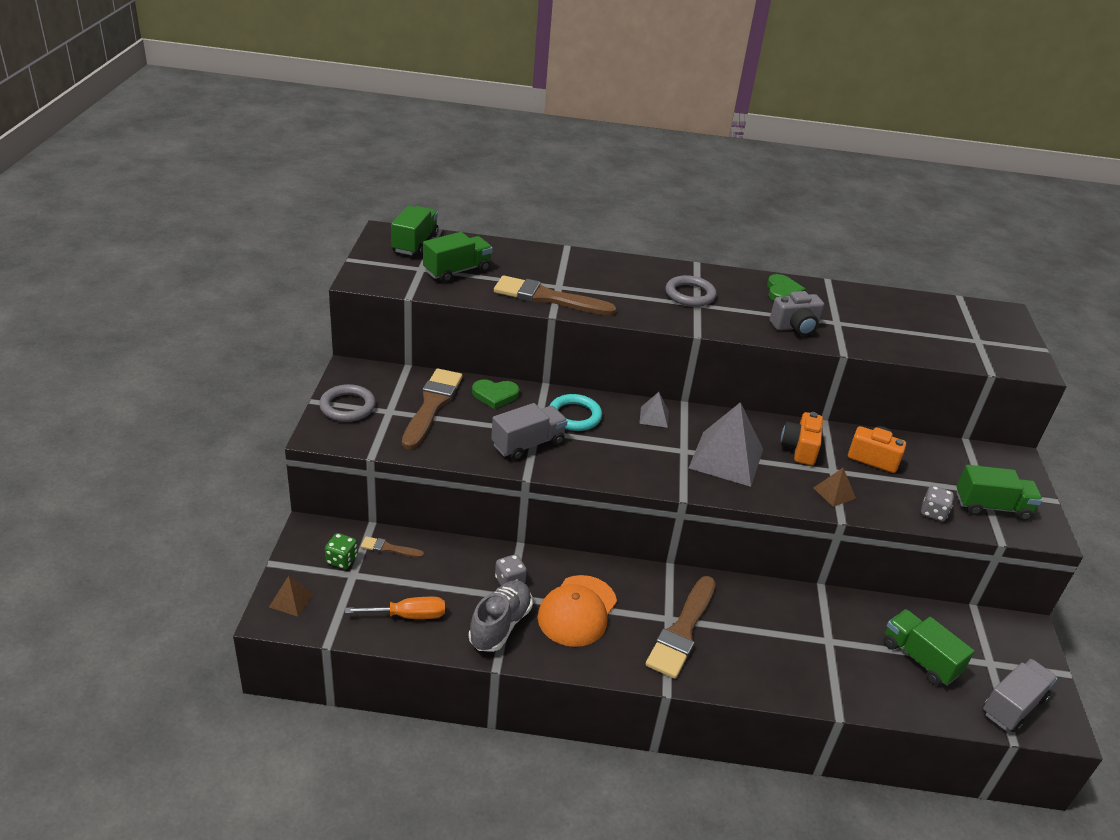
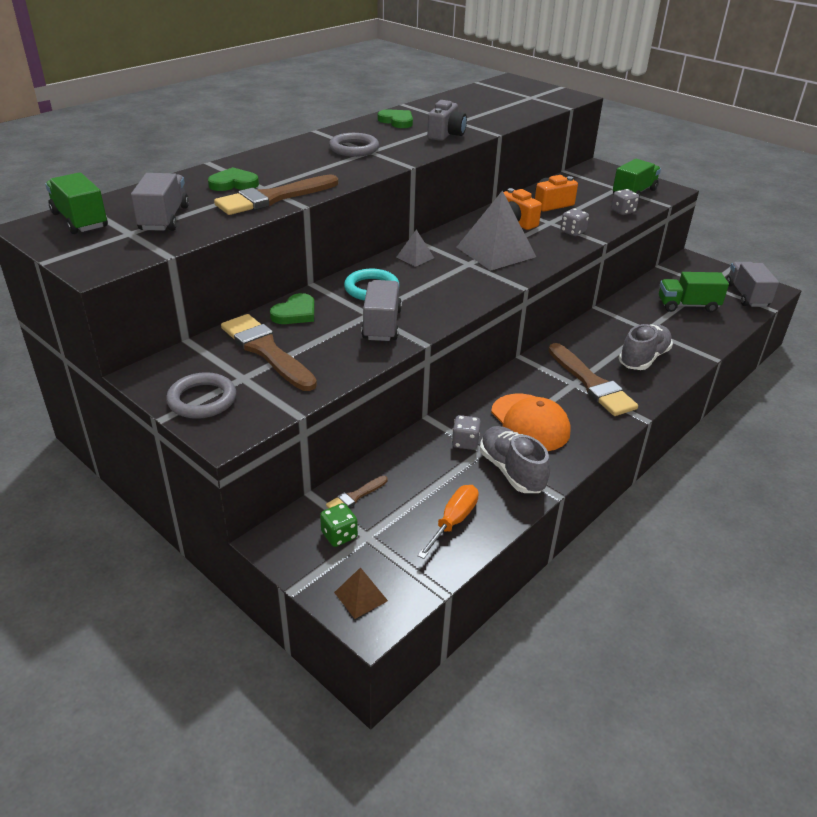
camera: 50 degrees left, 0 degrees up
(457, 271) = (164, 218): green truck -> grey truck
(547, 272) = (233, 183): none -> green heart
(769, 655) = (643, 358): none -> grey shoe
(834, 493) = (573, 232): brown pyramid -> grey dice

